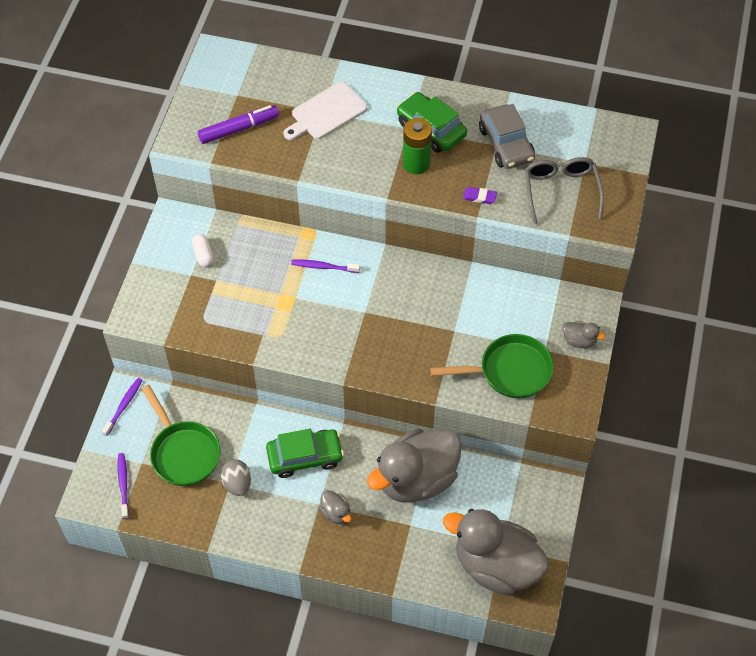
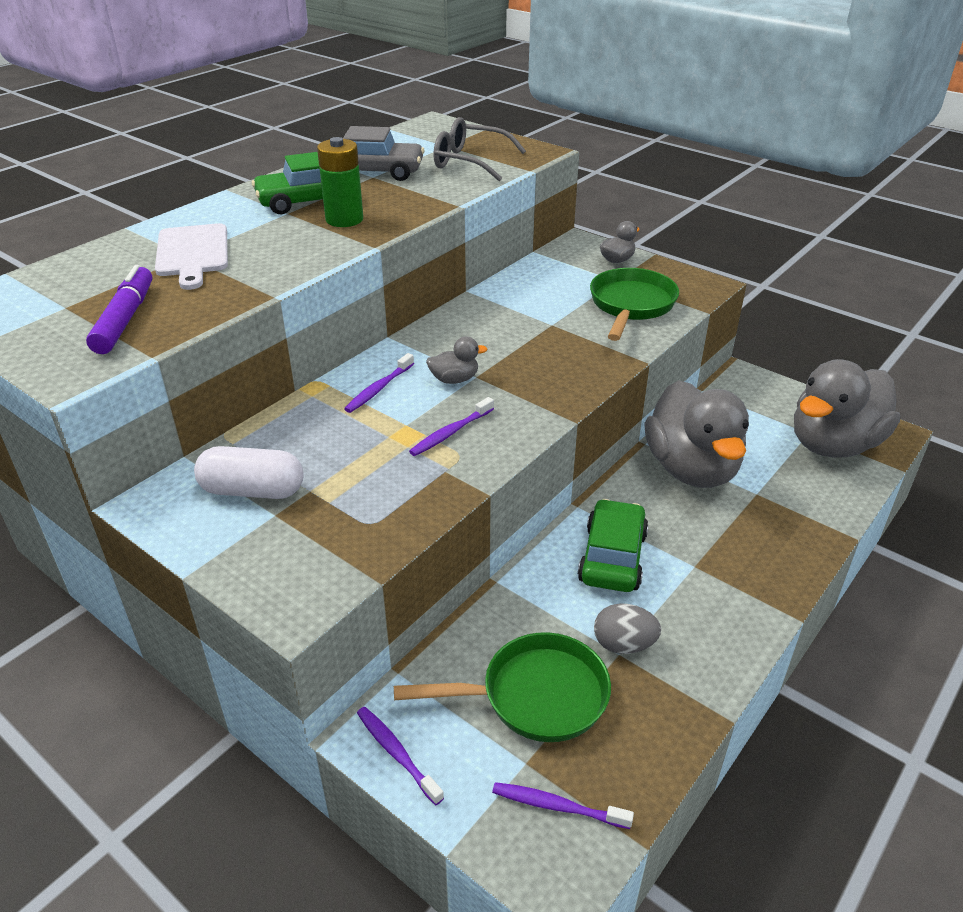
camera: 65 degrees left, 20 degrees down
(203, 255) = (253, 490): white capsule -> white capsule, size x1.64
(298, 323) = (450, 433): none -> purple toothbrush
(336, 513) = (715, 553): grey duck -> grey duck (454, 379)
(479, 197) = (433, 198): purple eraser -> none

